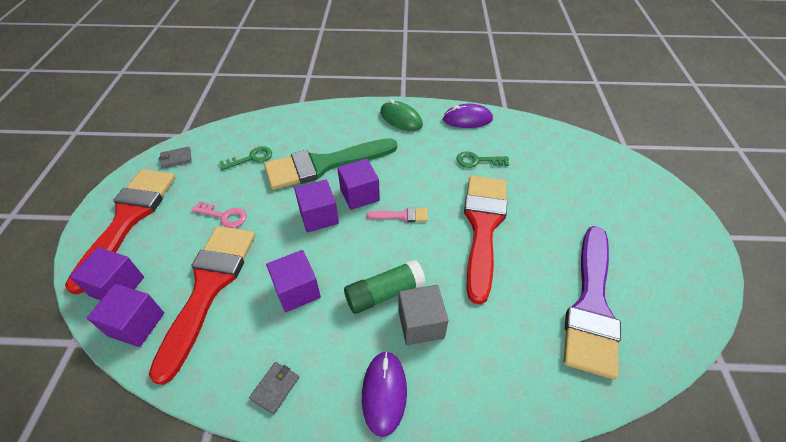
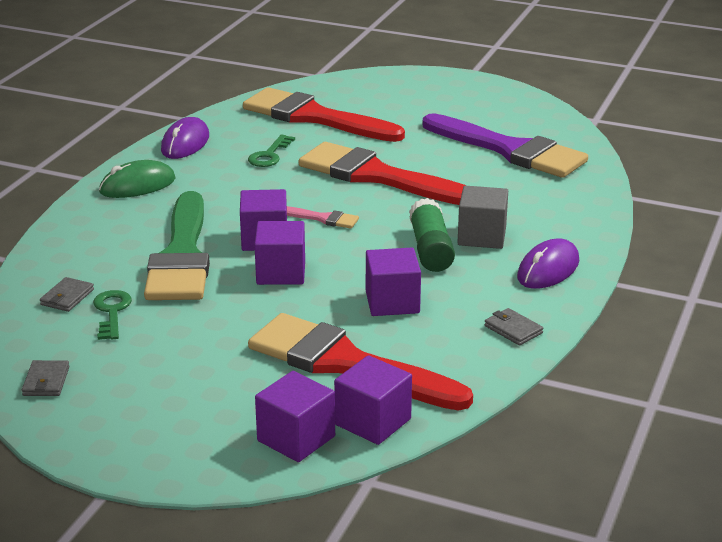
camera: 70 degrees left, 20 degrees down
(128, 219) = (159, 430): red brush -> red brush (314, 117)
(224, 216) = (222, 344): pink key -> none
(263, 136) = (67, 297): none -> grey wallet
(384, 393) = (548, 269): purple mouse -> purple mouse turned 75 degrees counterclockwise
(402, 215) = (323, 218): pink brush -> pink brush turned 90 degrees clockwise

